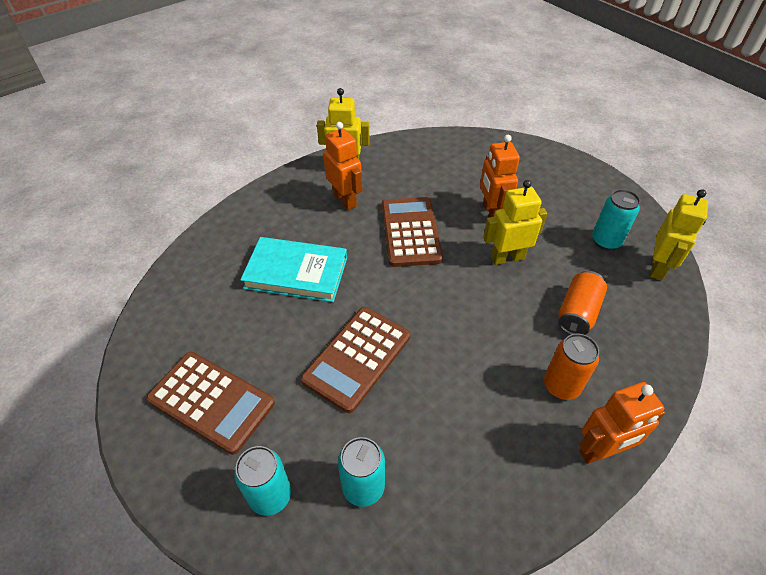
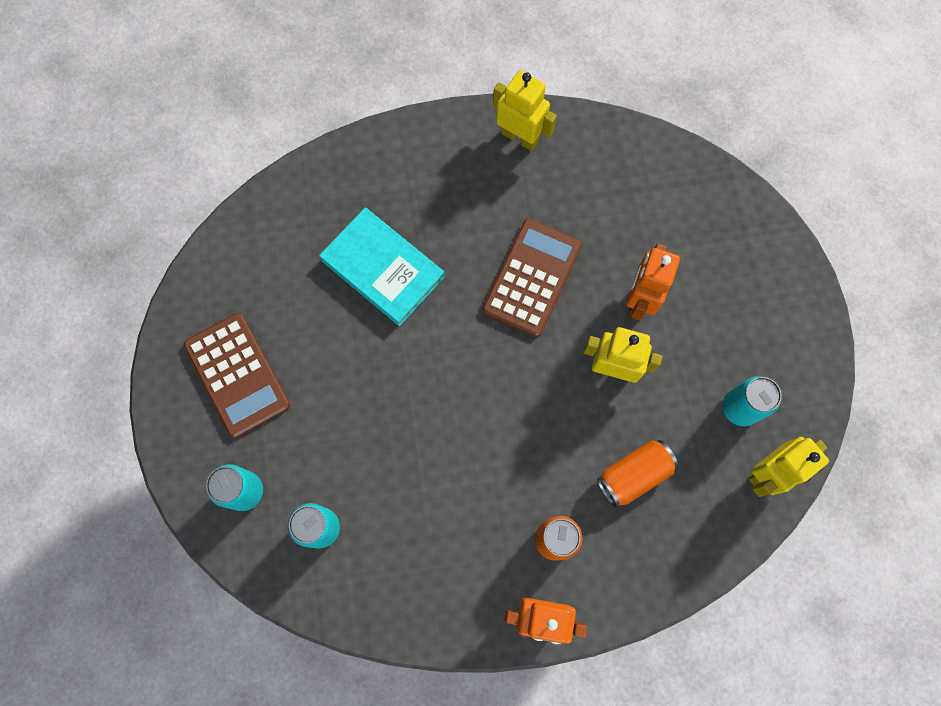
camera: 30 degrees right, 25 degrees up
(345, 200) = (489, 192): orange robot -> none
(357, 358) = (386, 403): brown calculator -> none

